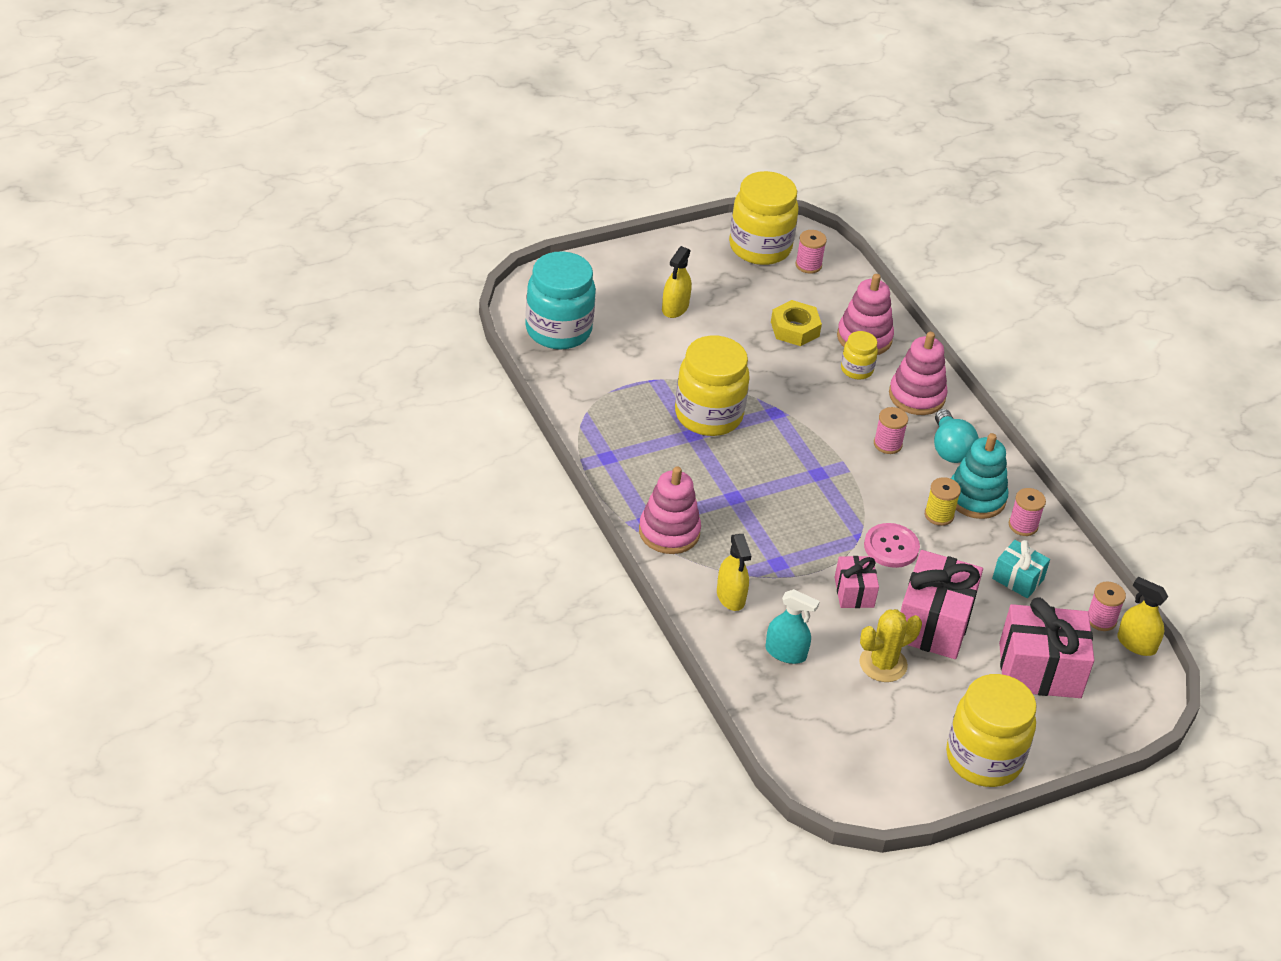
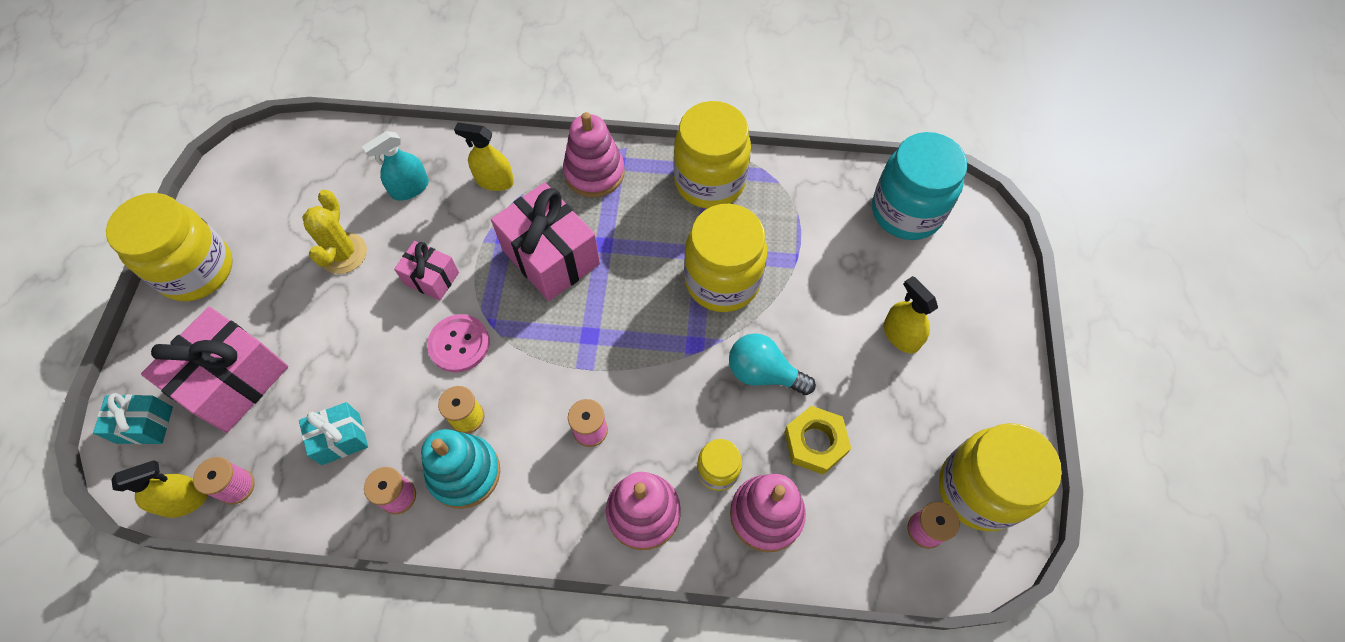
camera: 125 degrees right, 20 degrees up
(619, 454) = (709, 181): none -> yellow jar
(933, 623) = (351, 323): pink gift -> pink gift (551, 257)
(950, 449) = (545, 493): turquoise light bulb -> turquoise light bulb (763, 373)
(1118, 705) = (144, 425): none -> turquoise gift

